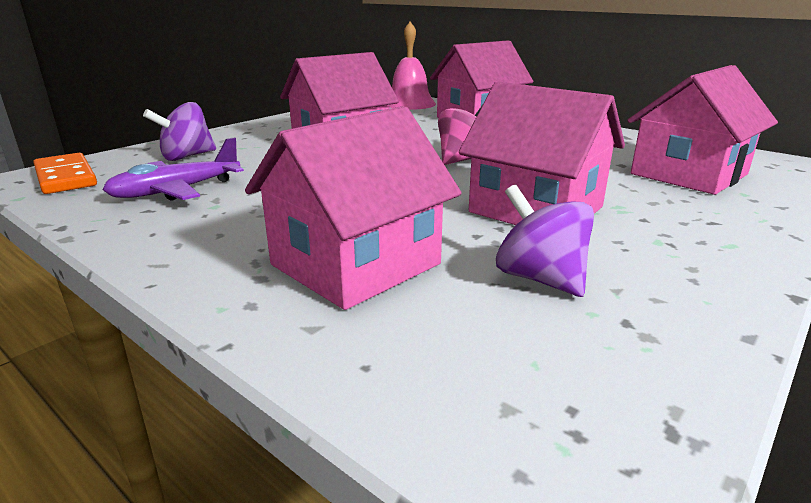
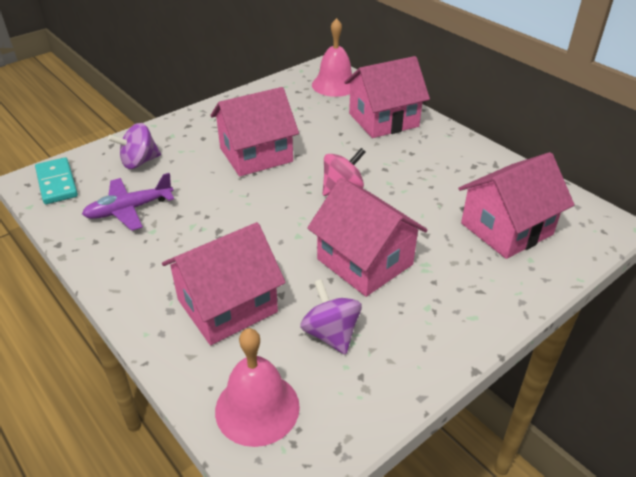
camera: 10 degrees right, 15 degrees up
(66, 177) = (57, 183): orange domino -> turquoise domino
(472, 385) = (257, 408): none -> pink bell

